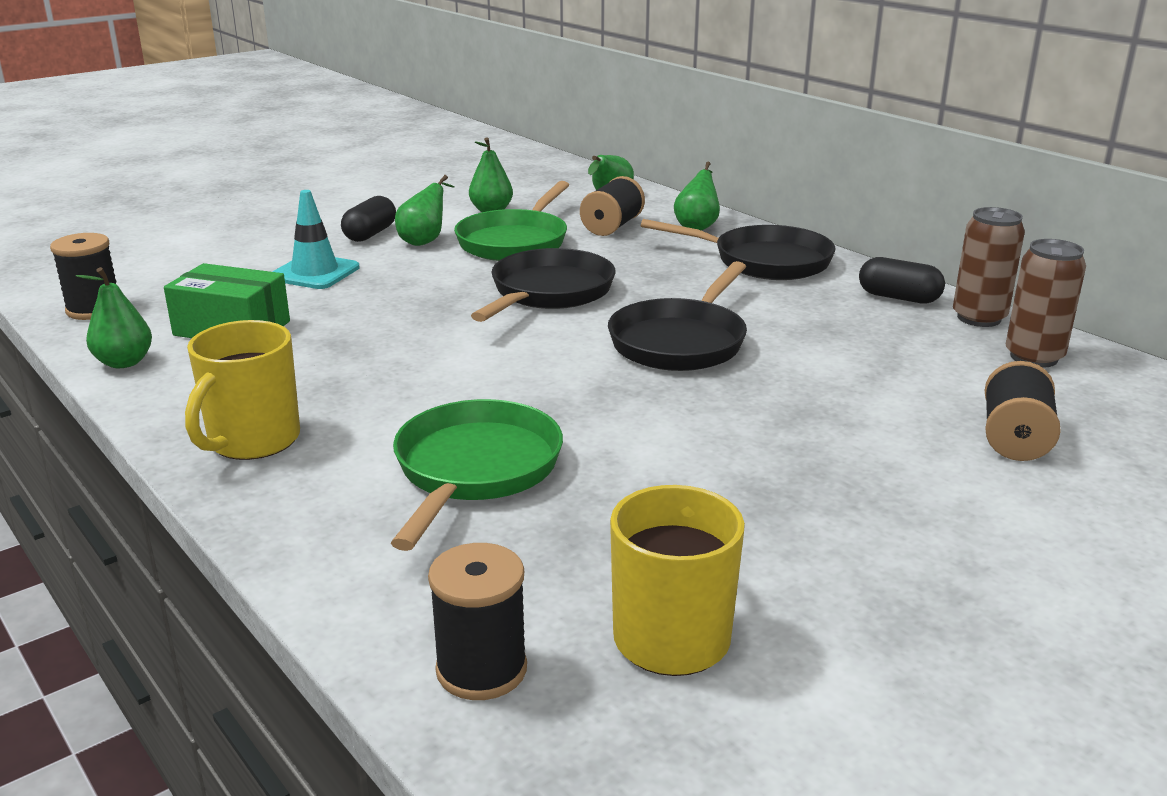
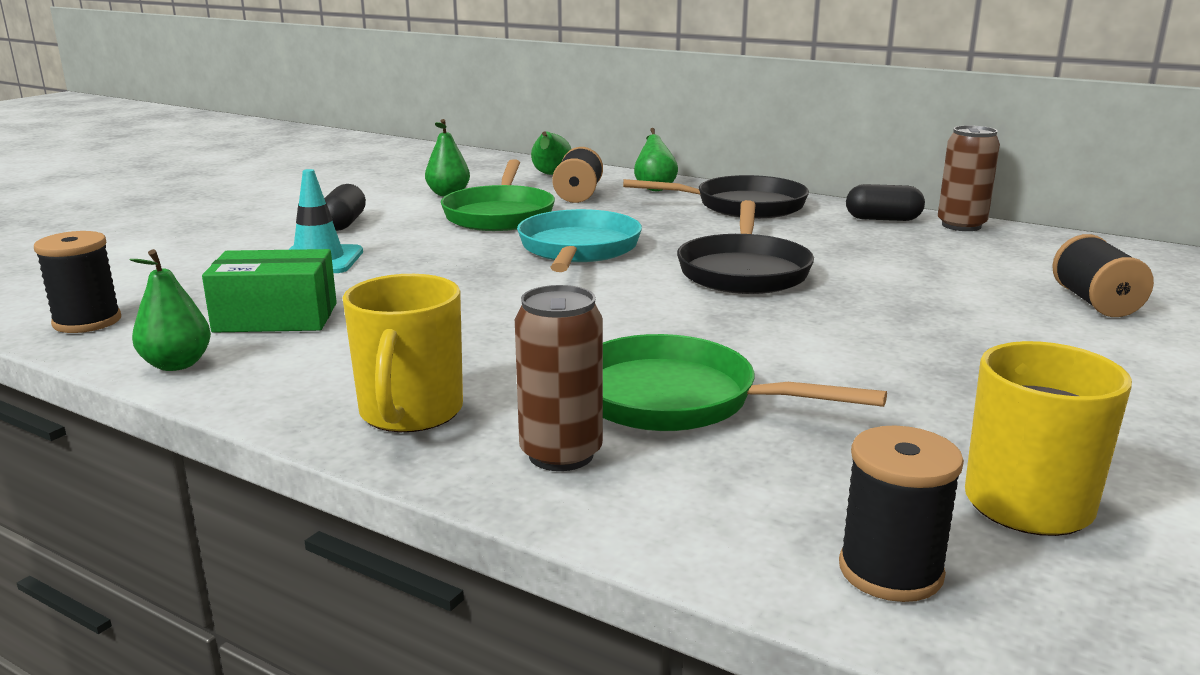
camera: 20 degrees left, 5 degrees down
(425, 241) = (408, 223): green pear -> none
(475, 470) = (676, 399): green pan -> green pan turned 60 degrees counterclockwise
(549, 293) = (578, 249): black pan -> turquoise pan
(1033, 357) = (1035, 246): brown can -> brown can (561, 454)

